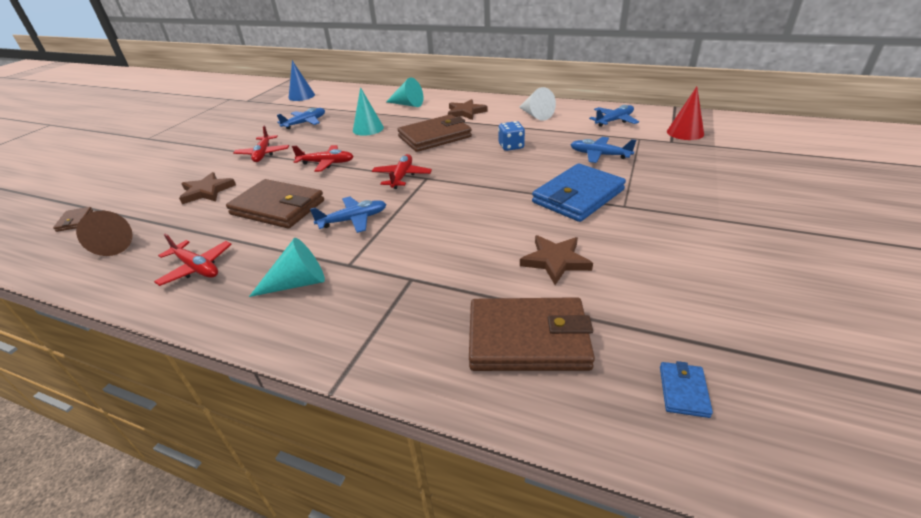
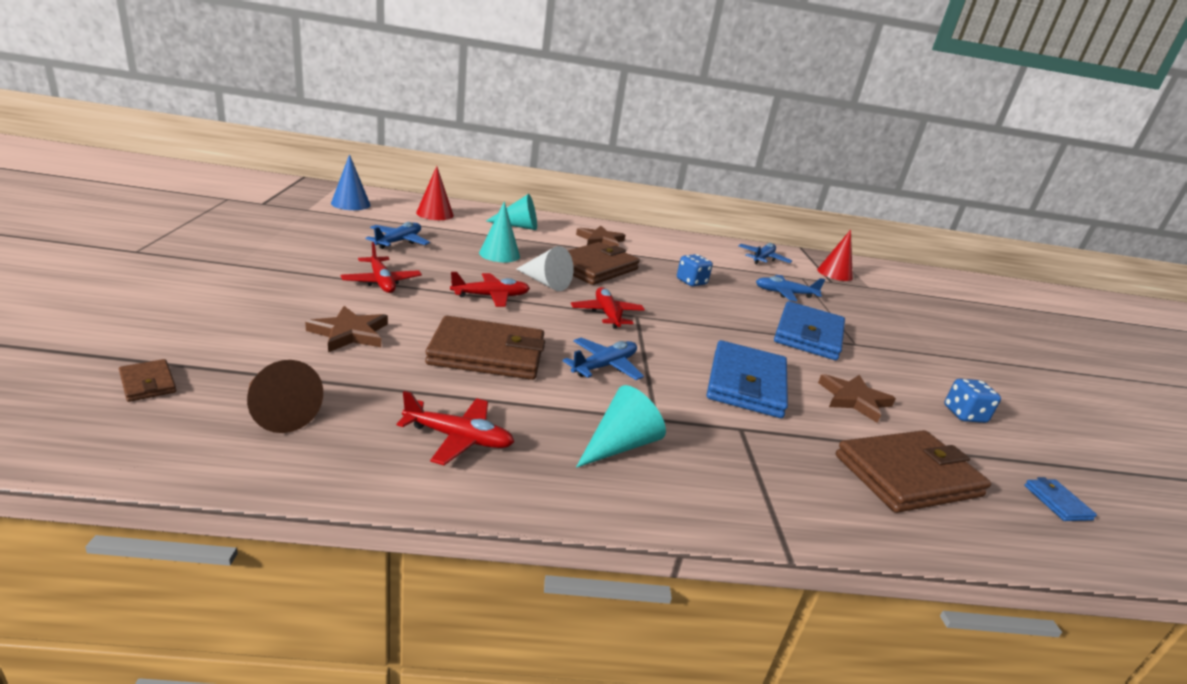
camera: 30 degrees left, 10 degrees down
(353, 99) = (435, 214): none -> red cone
(460, 240) = (746, 384): none -> blue wallet
(535, 115) = (680, 248): white cone -> white cone (545, 282)
(674, 285) = (964, 414): none -> blue dice

